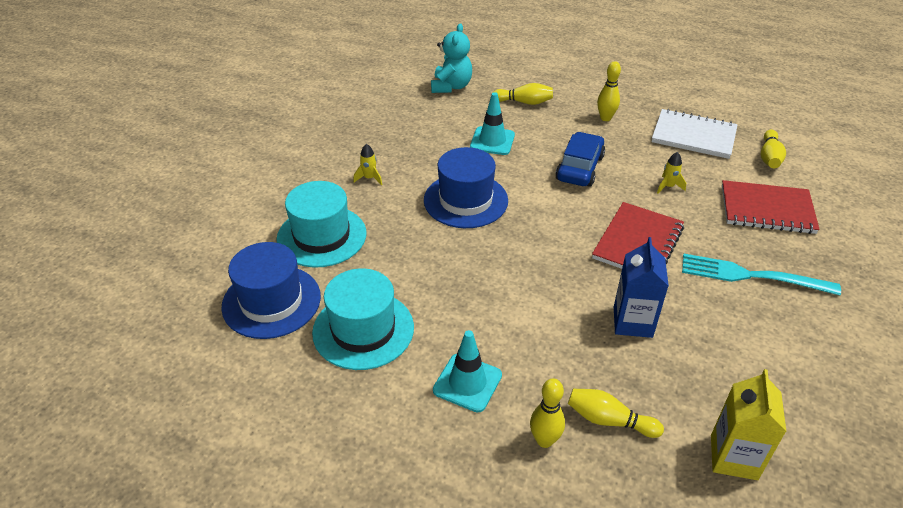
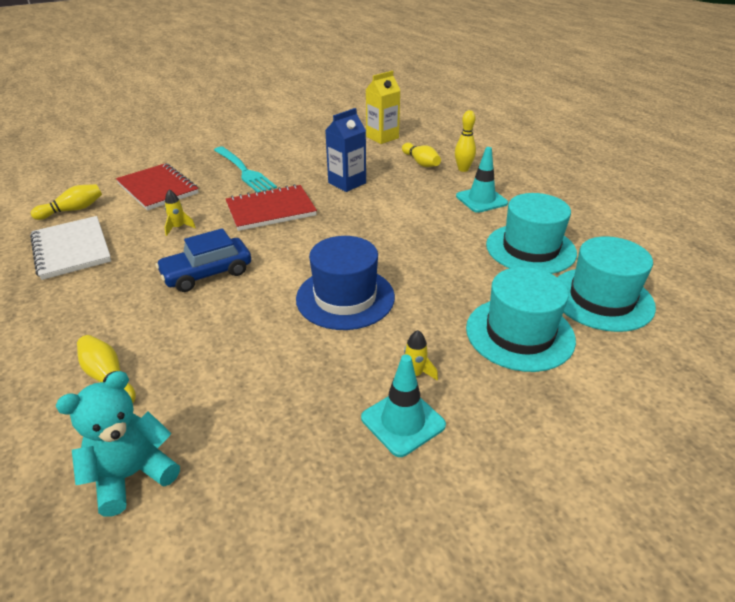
camera: 140 degrees left, 5 degrees down
(271, 301) = (601, 299): blue hat -> turquoise hat
(492, 141) = (229, 345): turquoise traffic cone -> turquoise traffic cone (403, 421)
(605, 118) = (87, 306): yellow bowling pin -> none

